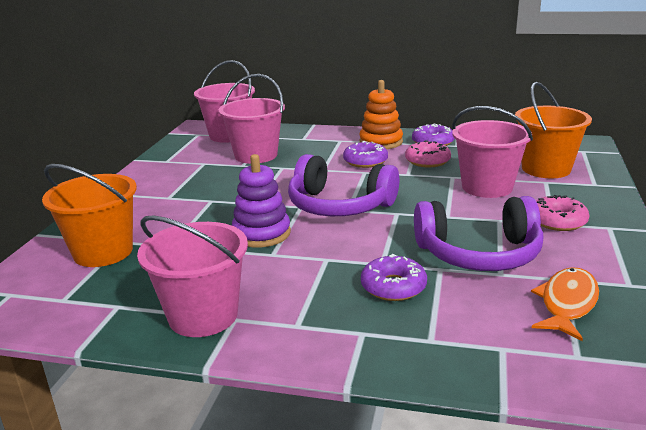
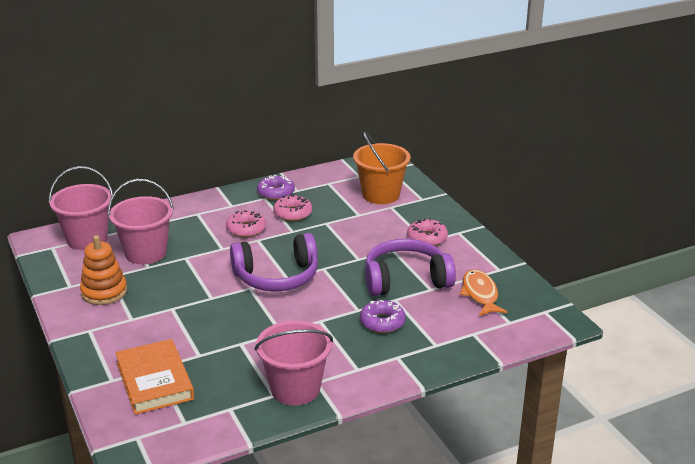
camera: 40 degrees left, 5 degrees up
(103, 252) = (155, 381): orange bucket -> orange book
(261, 233) = (252, 320): purple stacking toy -> none
(365, 161) = (246, 229): purple donut -> pink donut
(381, 142) = (234, 205): orange stacking toy -> orange stacking toy (104, 292)
(479, 253) = (406, 280): purple headphones -> purple headphones turned 150 degrees counterclockwise
(487, 187) = (359, 225): pink bucket -> none

